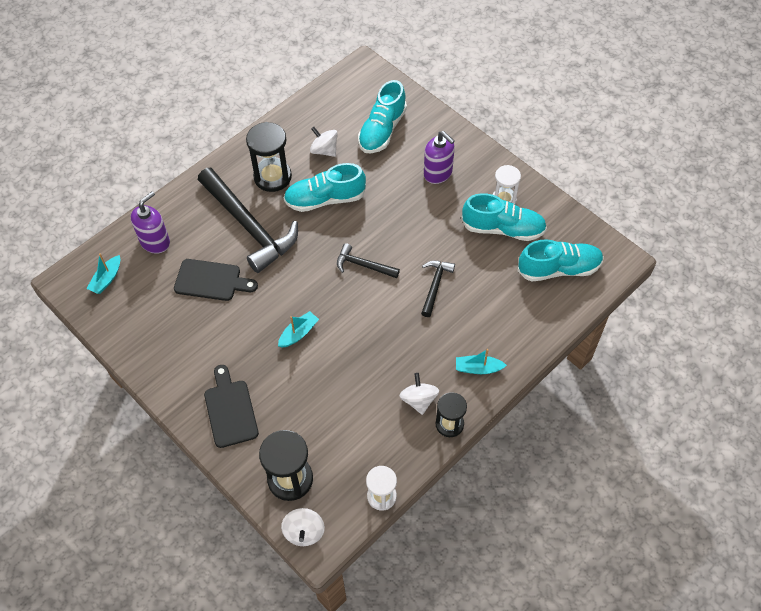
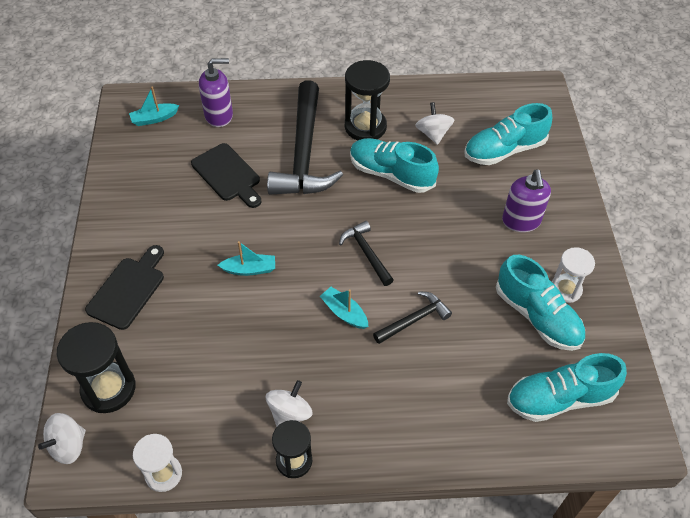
camera: 40 degrees right, 5 degrees down
(478, 368) = (376, 430): turquoise boat -> turquoise boat (344, 313)
(559, 269) = (560, 398): turquoise shoe -> turquoise shoe turned 135 degrees clockwise

